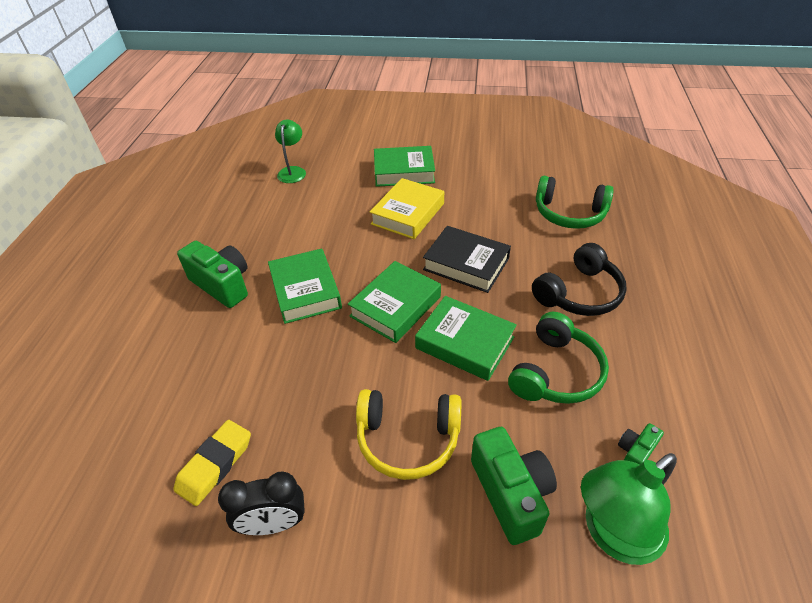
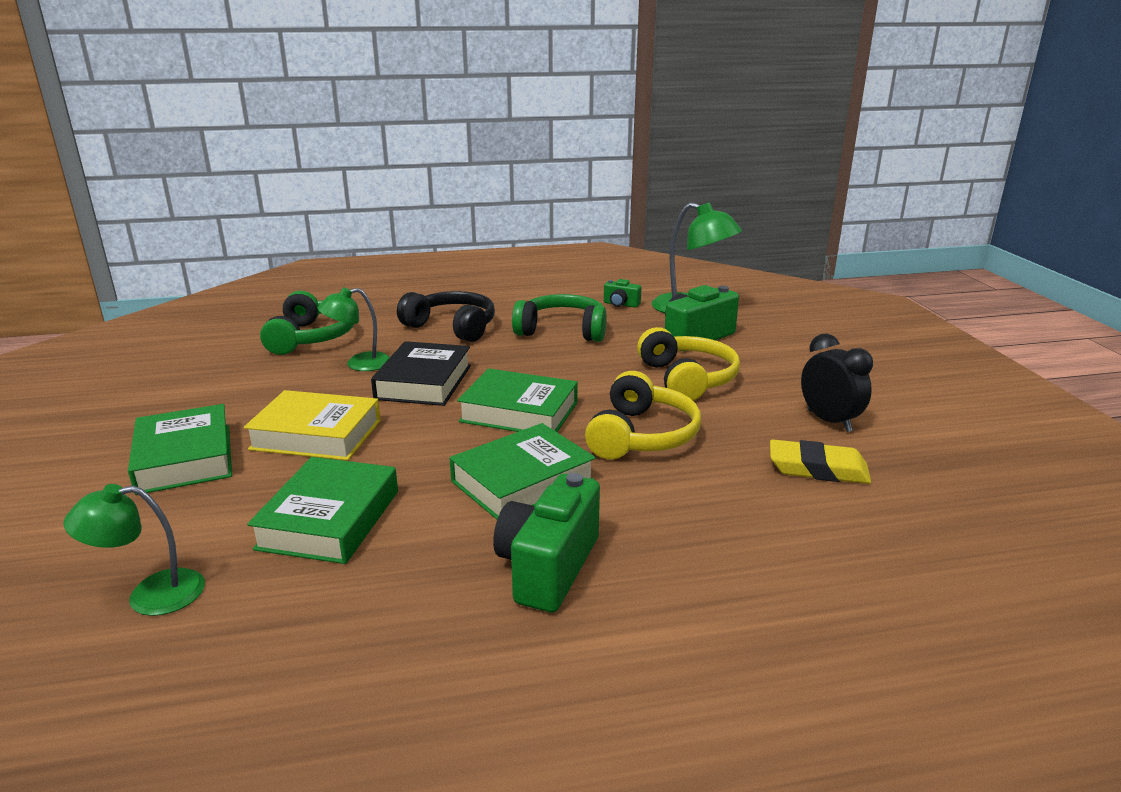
camera: 110 degrees left, 20 degrees down
(325, 367) = (642, 436): none -> yellow headphones
(464, 343) = (552, 369): green book -> green book (330, 519)
(510, 235) = (359, 364): none -> green lamp

